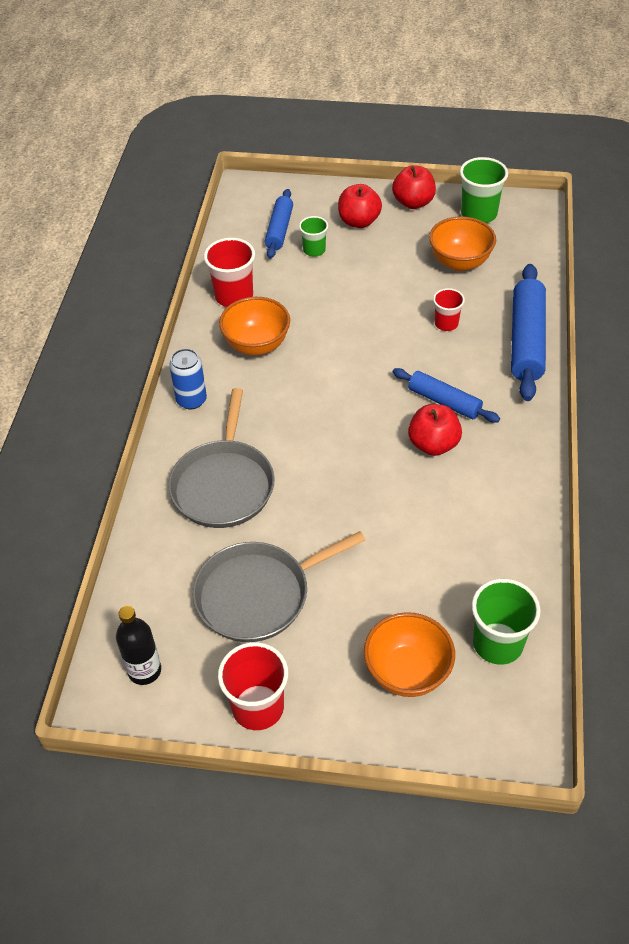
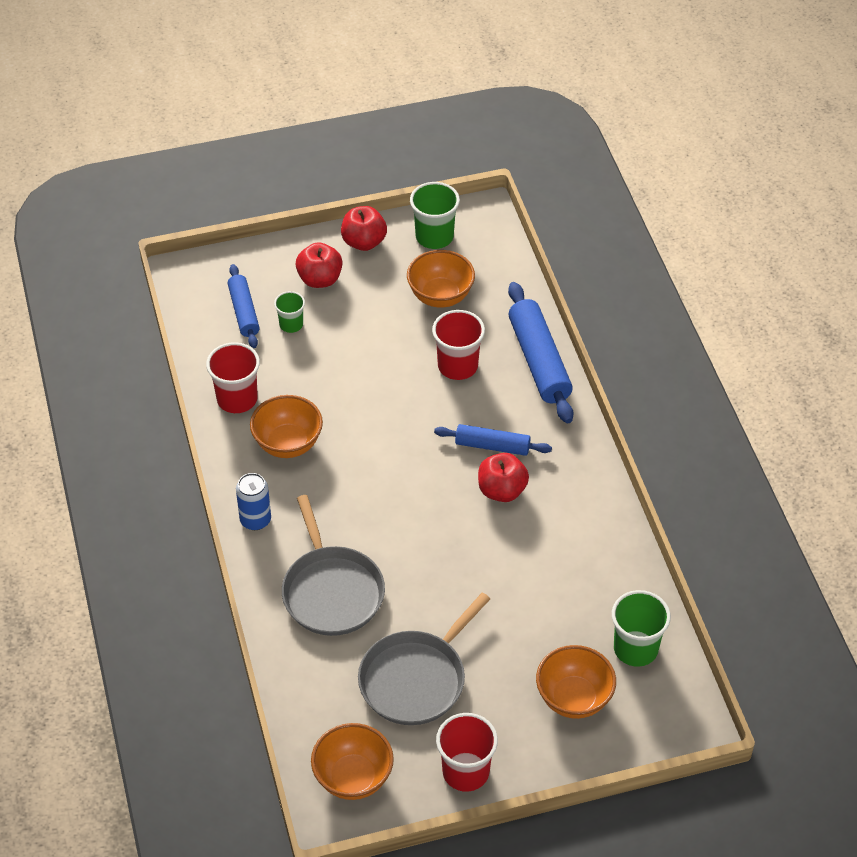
camera: 25 degrees left, 0 degrees up
(144, 671) = (353, 778): black bottle -> orange bowl
(446, 323) = (457, 366): red cup -> red cup, size x1.66

